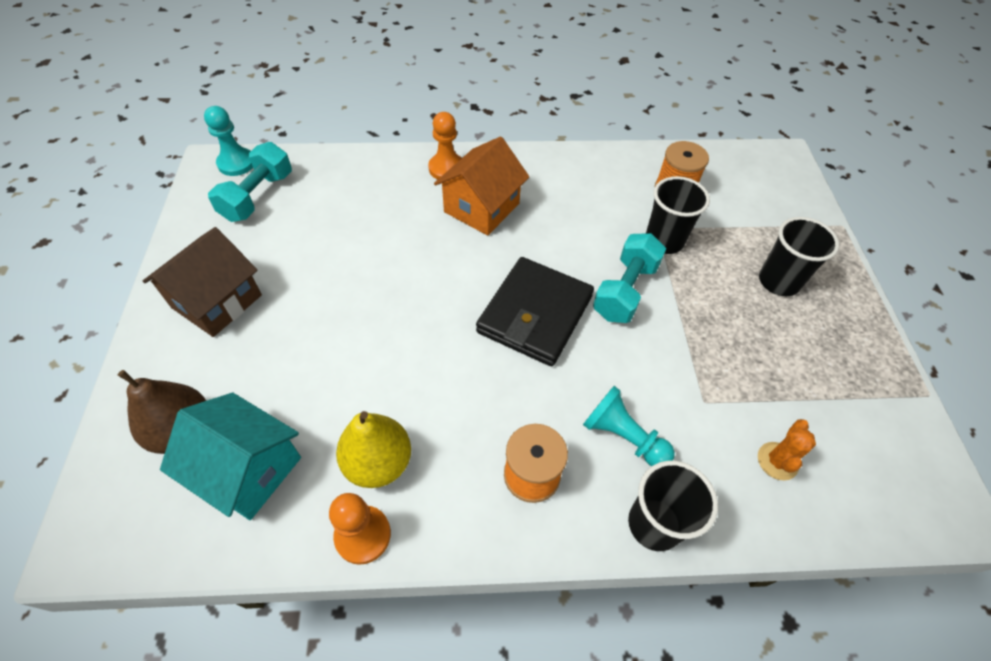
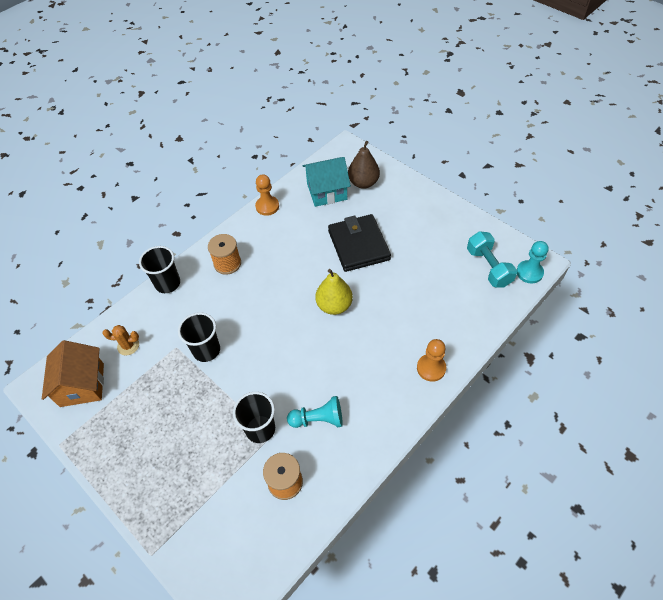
camera: 140 degrees right, 0 degrees up
(217, 301) = (423, 219): brown house -> none
(378, 462) = (287, 225): yellow pear -> yellow pear (334, 305)
(481, 208) = (380, 359): orange house -> orange house (82, 385)
(535, 314) = (288, 324): black wallet -> black wallet (358, 245)
(623, 436) = (202, 304): turquoise pawn -> turquoise pawn (318, 419)
(625, 290) = (256, 375): turquoise dumbbell -> none
(777, 461) = (128, 346): orange cactus -> orange cactus turned 75 degrees counterclockwise
(778, 281) = (174, 457): black cup -> black cup (206, 350)

